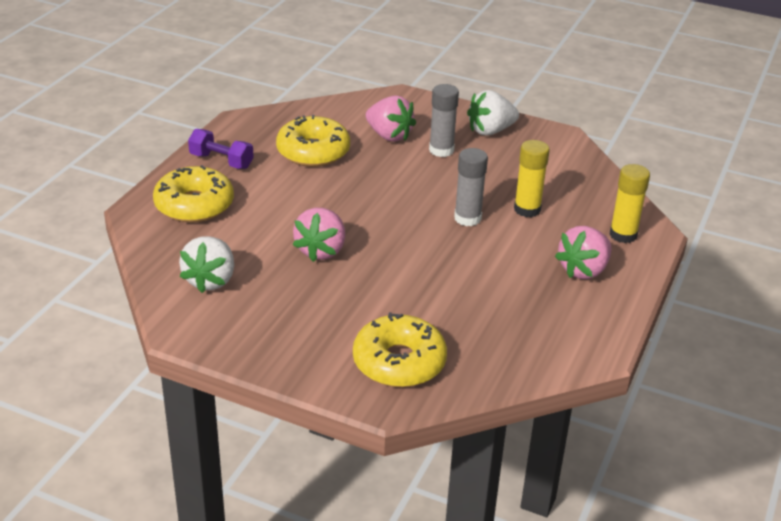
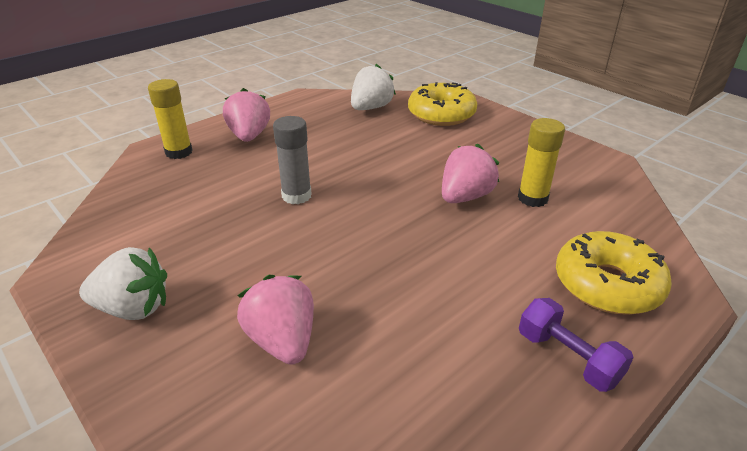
camera: 155 degrees left, 0 degrees up
(211, 280) = (583, 193): white strawberry -> white strawberry (371, 108)
(313, 152) = (416, 338): yellow donut -> none
(441, 150) = (235, 291): grey glue stick -> none
(527, 209) = (229, 191): yellow glue stick -> yellow glue stick (532, 198)
(583, 270) = (249, 136): pink strawberry -> pink strawberry turned 75 degrees counterclockwise

